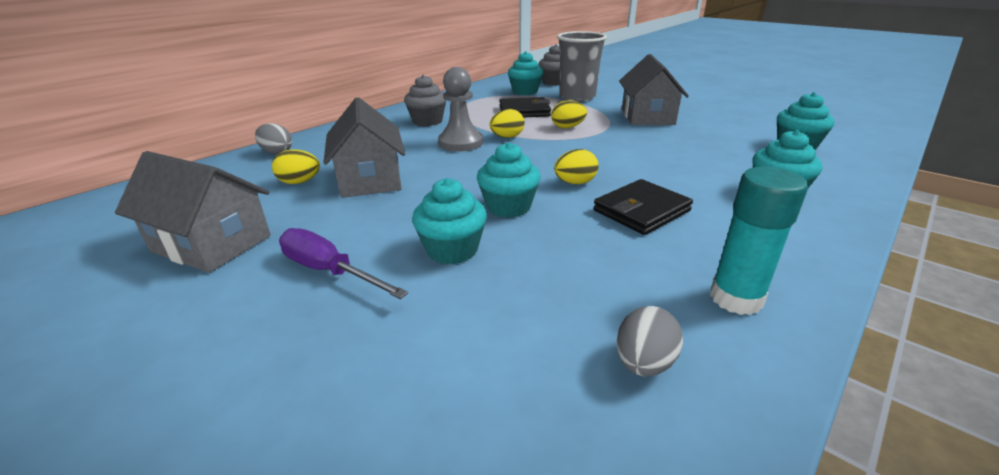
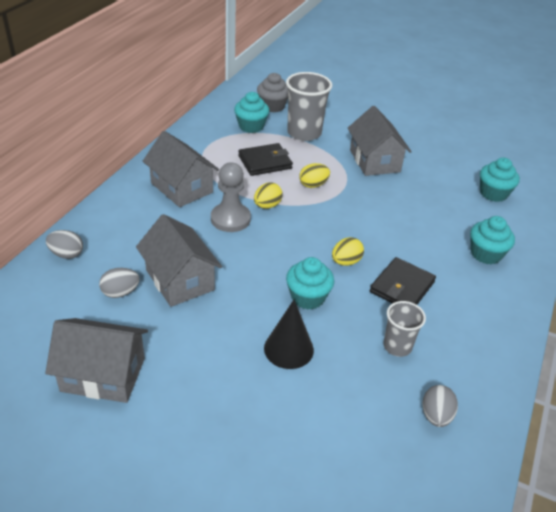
camera: 20 degrees left, 10 degrees up
(299, 182) = (120, 292): yellow egg -> grey egg
(329, 271) = (214, 384): purple screwdriver -> none
(427, 121) = (181, 188): grey cupcake -> grey house
(452, 250) = (288, 349): turquoise cupcake -> black cone
(610, 267) = (397, 346): none -> grey cup
(736, 298) = (474, 359): turquoise glue stick -> none

